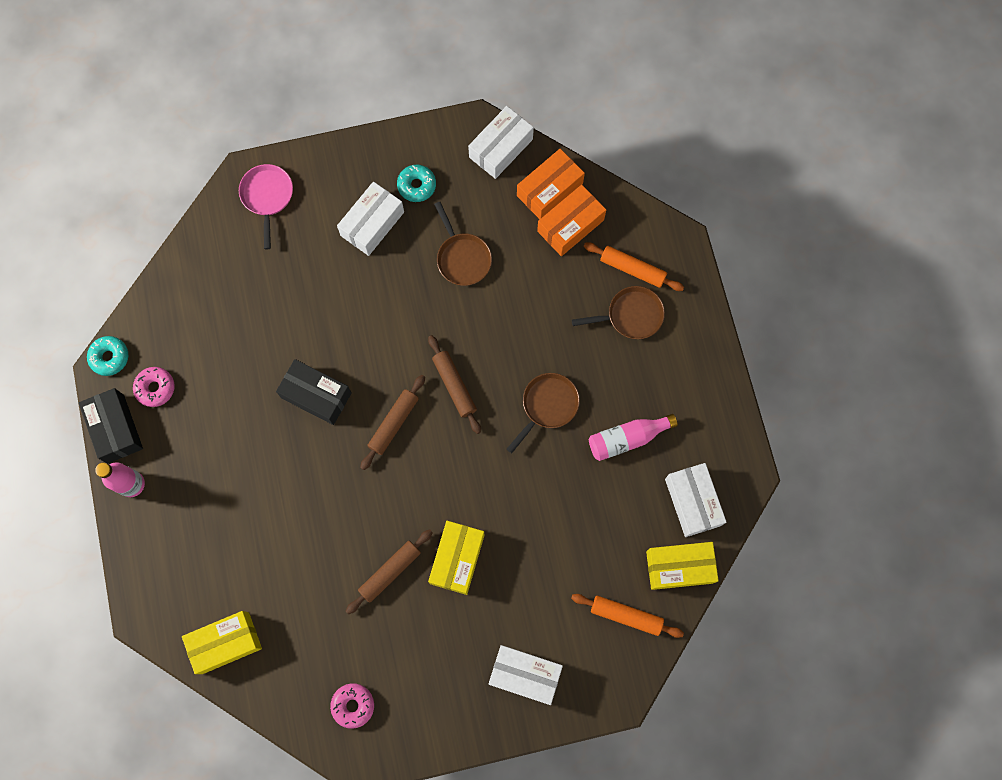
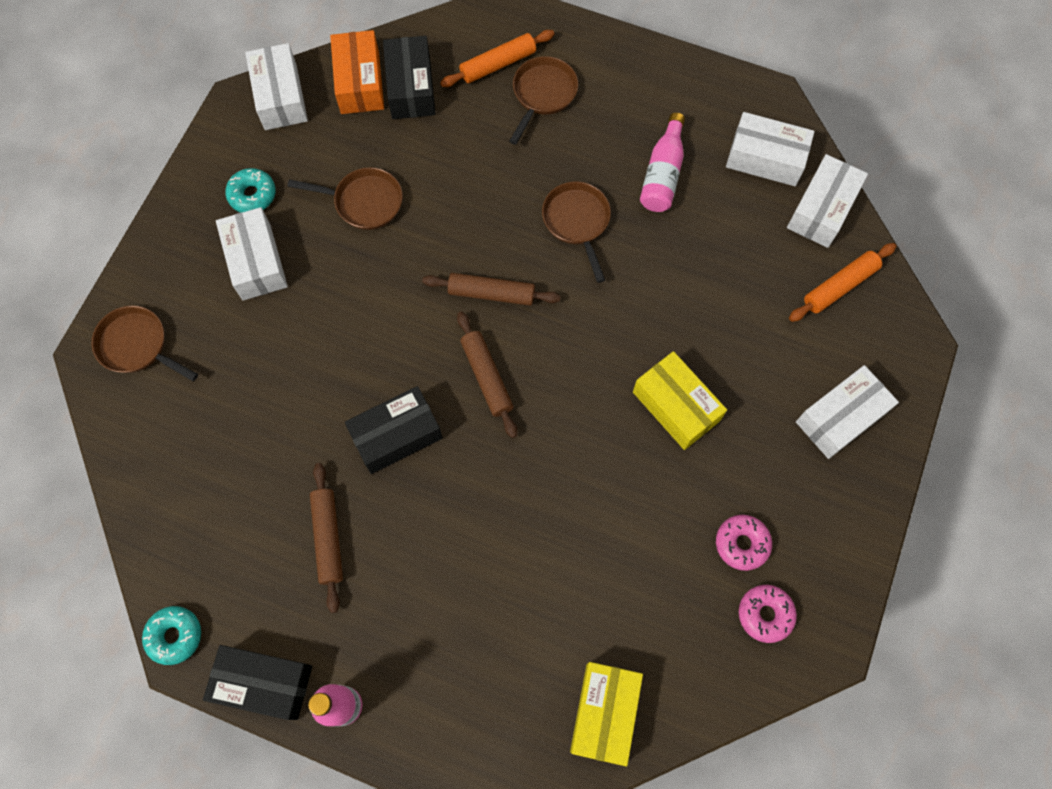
camera: 55 degrees left, 5 degrees down
(155, 388) = (252, 605): pink donut -> pink donut (741, 544)
(267, 197) = (137, 345): pink pan -> brown pan
(390, 572) = (644, 482): brown rolling pin -> brown rolling pin (328, 538)
(570, 226) = (411, 88): orange box -> black box
(679, 567) = (821, 210): yellow box -> white box

